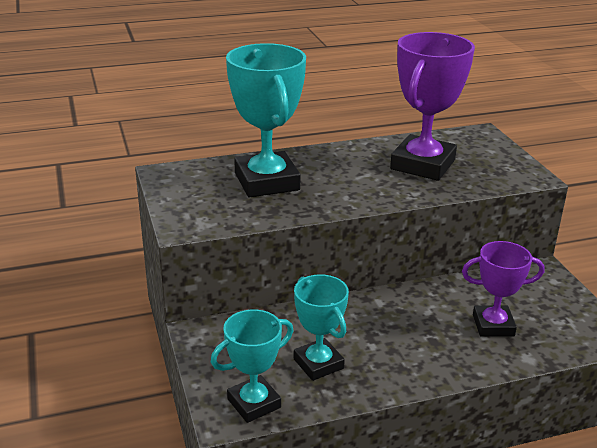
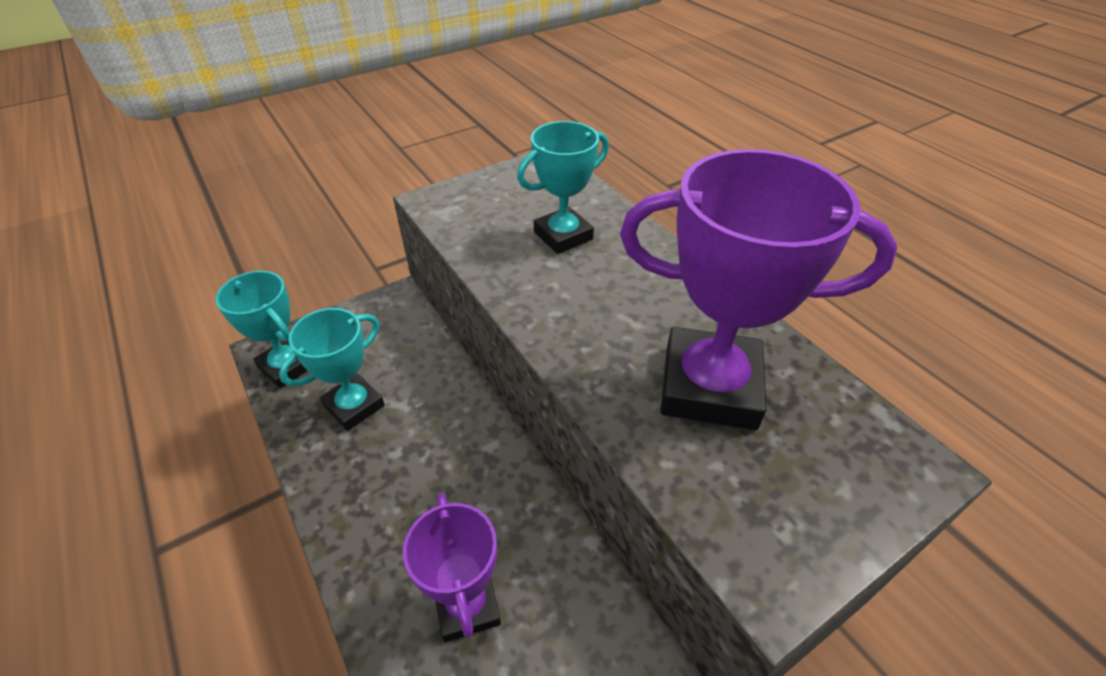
camera: 75 degrees right, 15 degrees up
(267, 181) = (563, 236): turquoise trophy -> turquoise trophy, size x0.61

